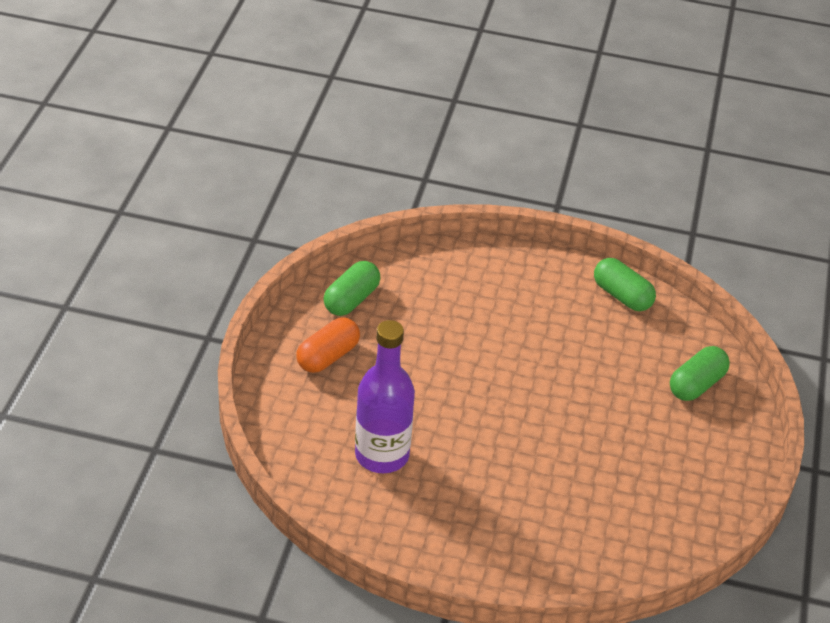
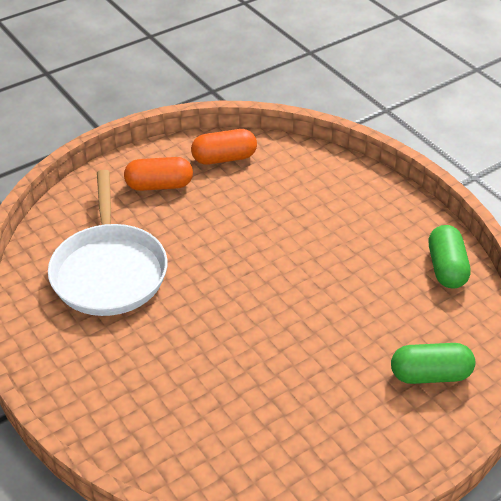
camera: 45 degrees right, 0 degrees up
(351, 299) = (224, 158): green capsule -> orange capsule
(382, 455) = (109, 271): purple bottle -> white pan

